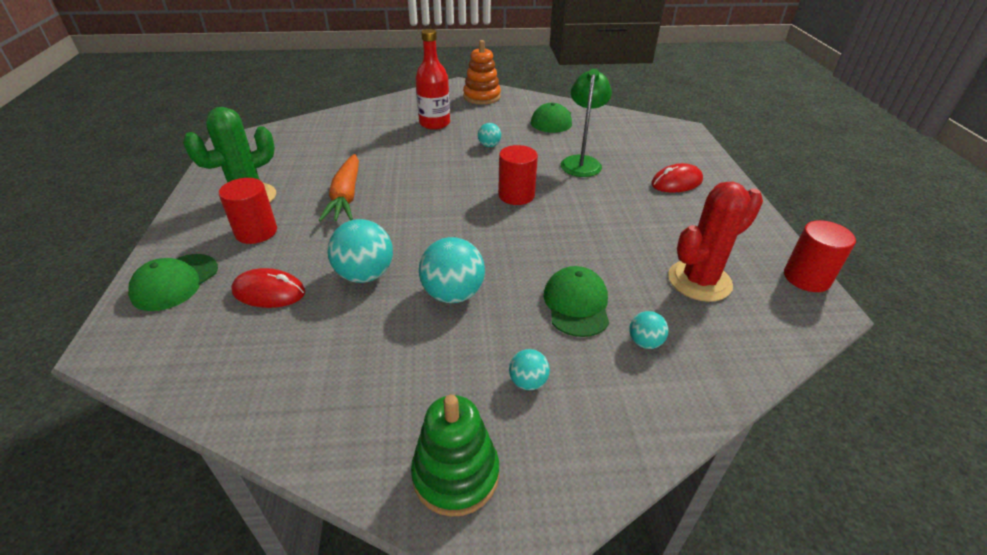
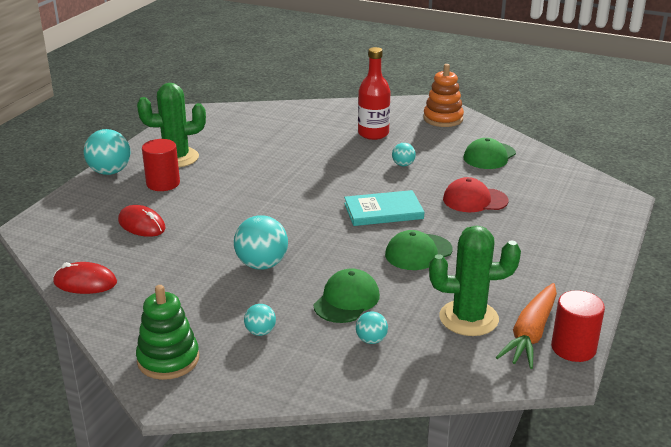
camera: 30 degrees right, 10 degrees down
(175, 282) = (90, 201): green cap -> green cap (418, 252)
(346, 196) = (246, 175): orange carrot -> orange carrot (531, 334)
(365, 275) = (212, 233): turquoise ball -> turquoise ball (110, 172)
(516, 195) = (383, 211): red cylinder -> turquoise book
(581, 162) = (475, 200): green lamp -> red cap
(676, 182) = (548, 241): red mouse -> red mouse (85, 282)
(699, 281) = (468, 318): red cactus -> green cactus

